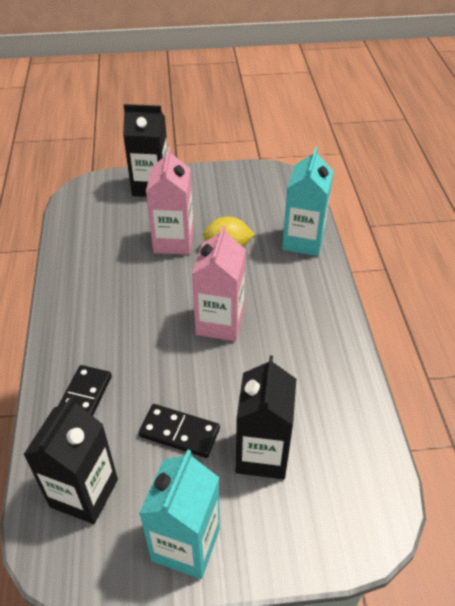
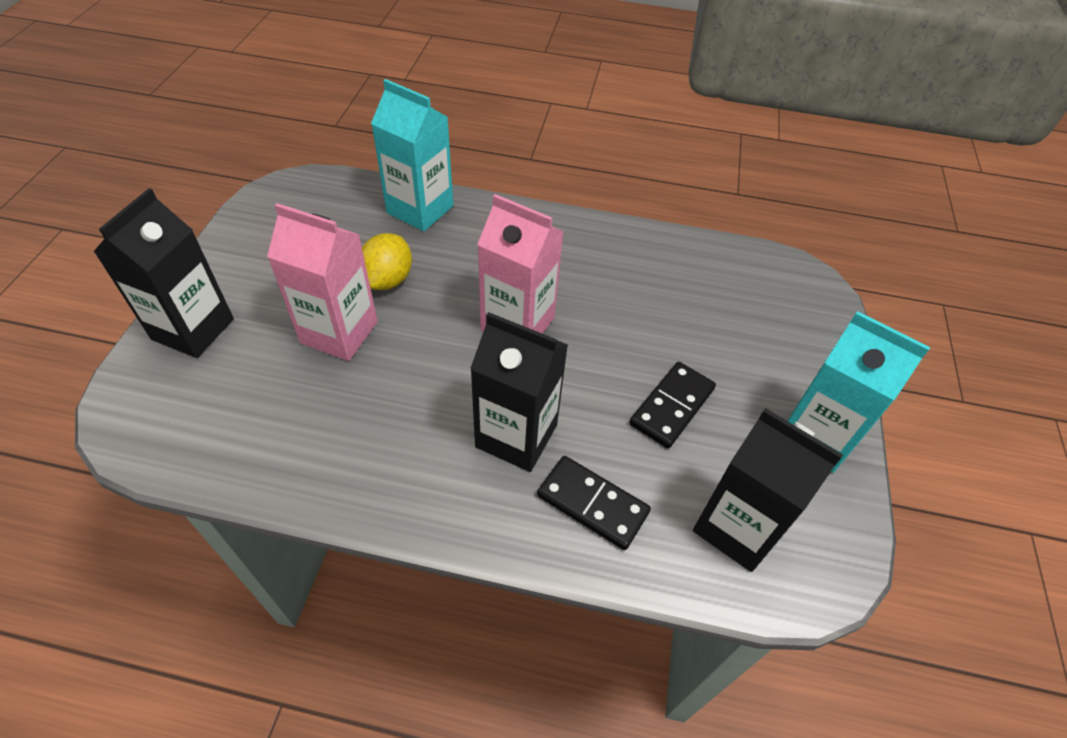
camera: 75 degrees left, 5 degrees up
(262, 454) = (718, 340): black carton -> black carton (516, 436)

